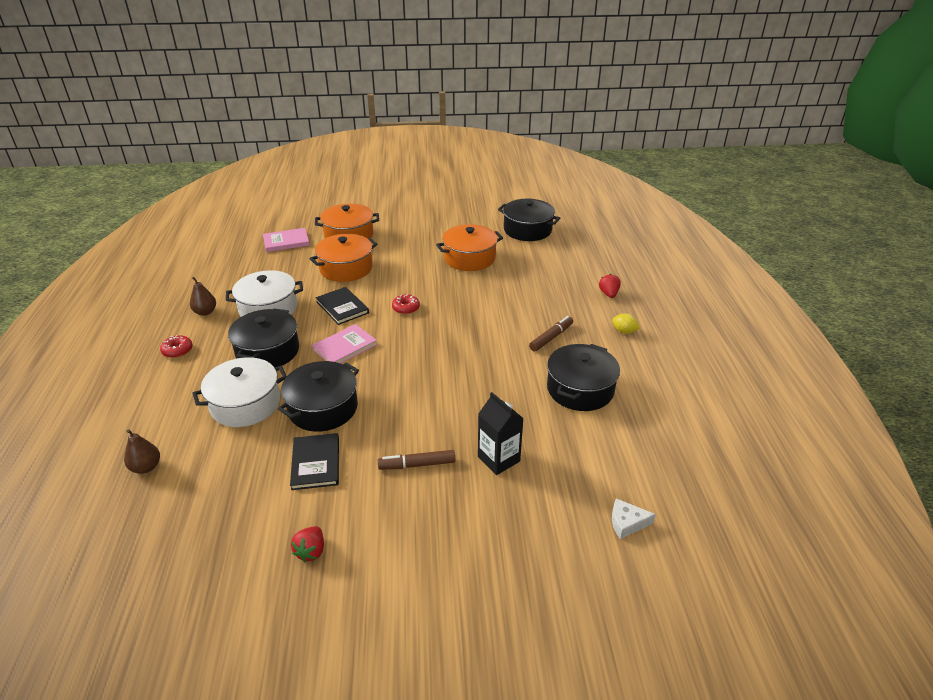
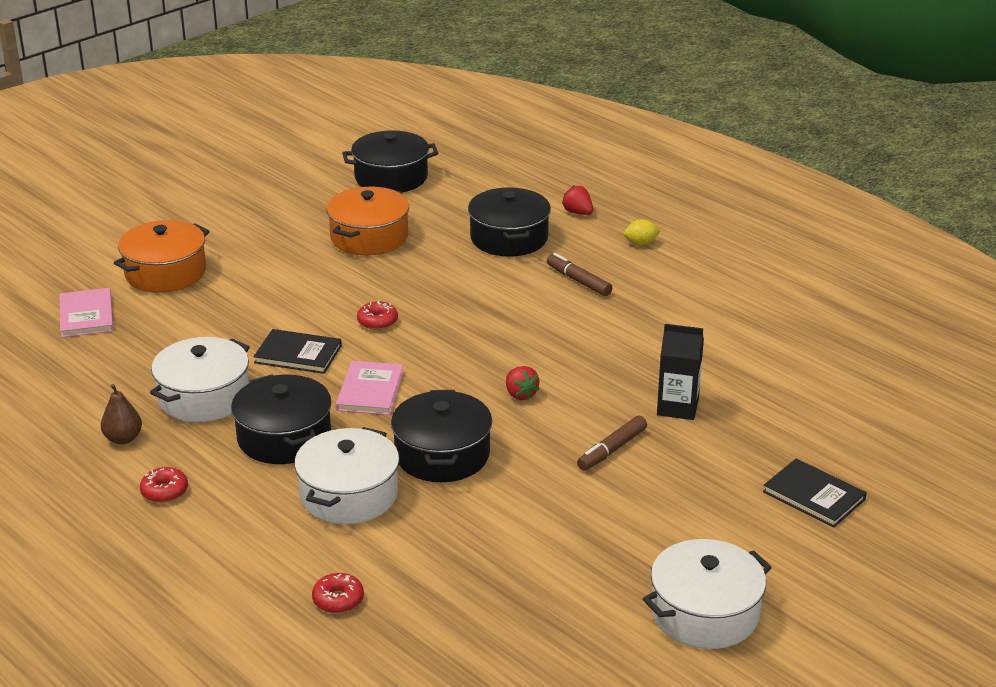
camera: 40 degrees left, 5 degrees down
(146, 467) = (338, 600): brown pear -> red donut
(286, 241) = (86, 315): pink book -> pink book turned 45 degrees counterclockwise
(302, 636) = (705, 613): none -> white pot
(311, 551) = (619, 561): red strawberry -> red strawberry (520, 394)
(316, 463) = (513, 500): black book -> black book (814, 495)
(346, 268) = (229, 311): orange pot -> none
(551, 337) = (578, 281): brown marker -> brown marker turned 45 degrees counterclockwise
(580, 389) = (669, 315): black pot -> black pot (509, 238)
(627, 523) = (842, 397): white cheese -> none

